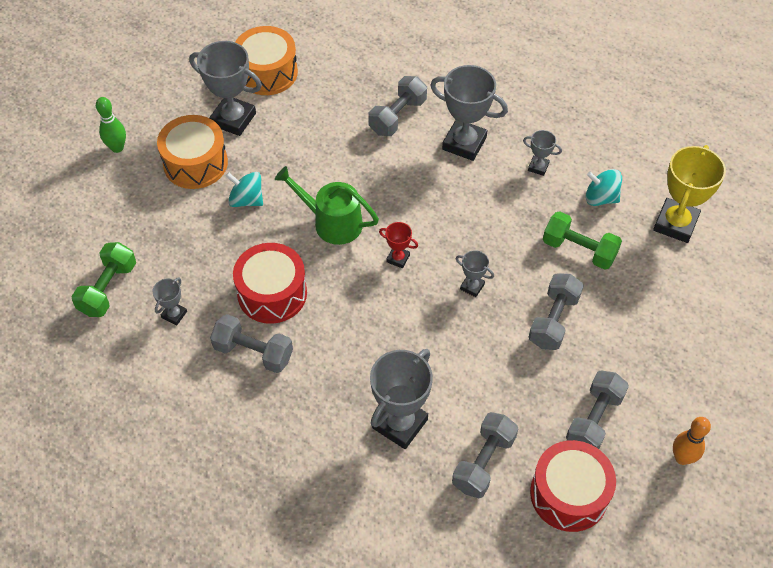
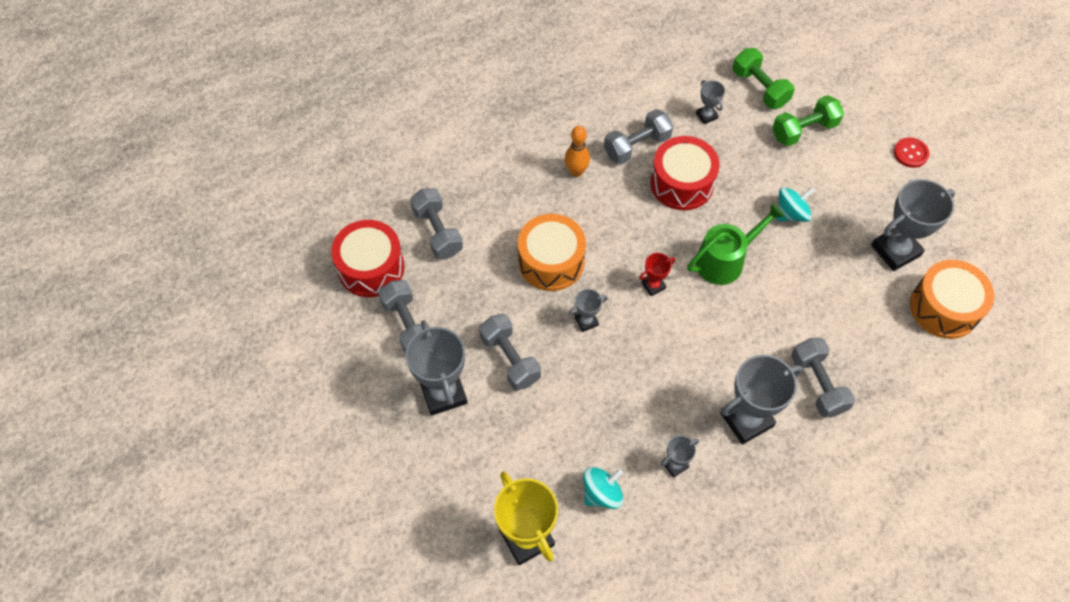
camera: 125 degrees right, 5 degrees up
(117, 148) = (910, 153): green bowling pin -> red button
(195, 163) = (857, 198): orange drum -> orange drum (551, 261)
(400, 423) = (508, 200): grey trophy -> grey trophy (443, 393)
(579, 250) = (560, 430): green dumbbell -> green dumbbell (804, 130)
(682, 458) = (330, 361): orange bowling pin -> orange bowling pin (576, 171)

